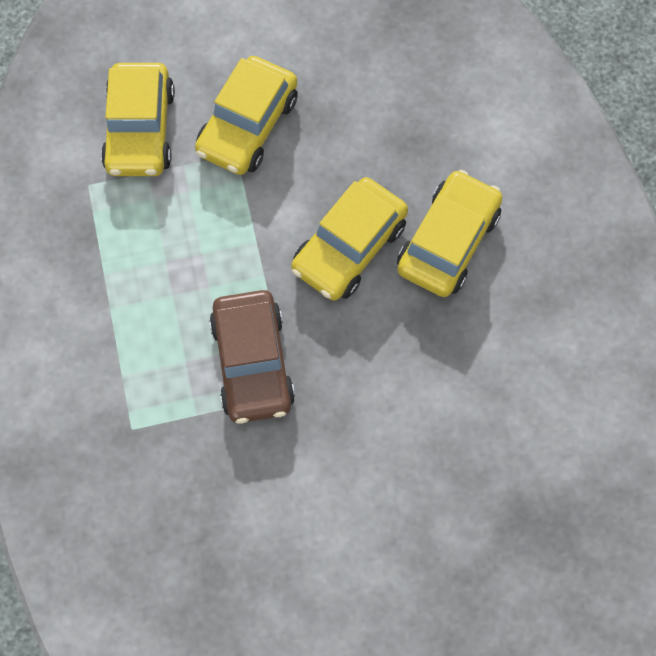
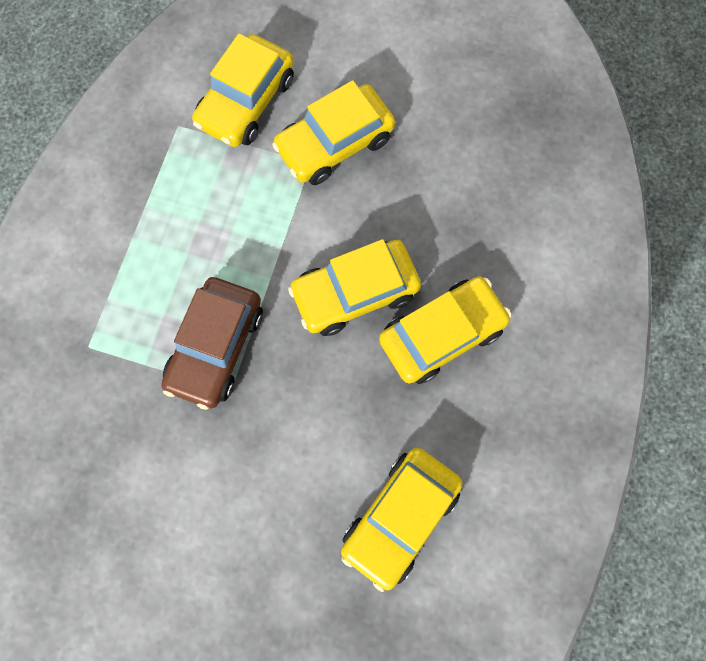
camera: 30 degrees right, 5 degrees up
(508, 415) = (400, 517): none -> yellow car

